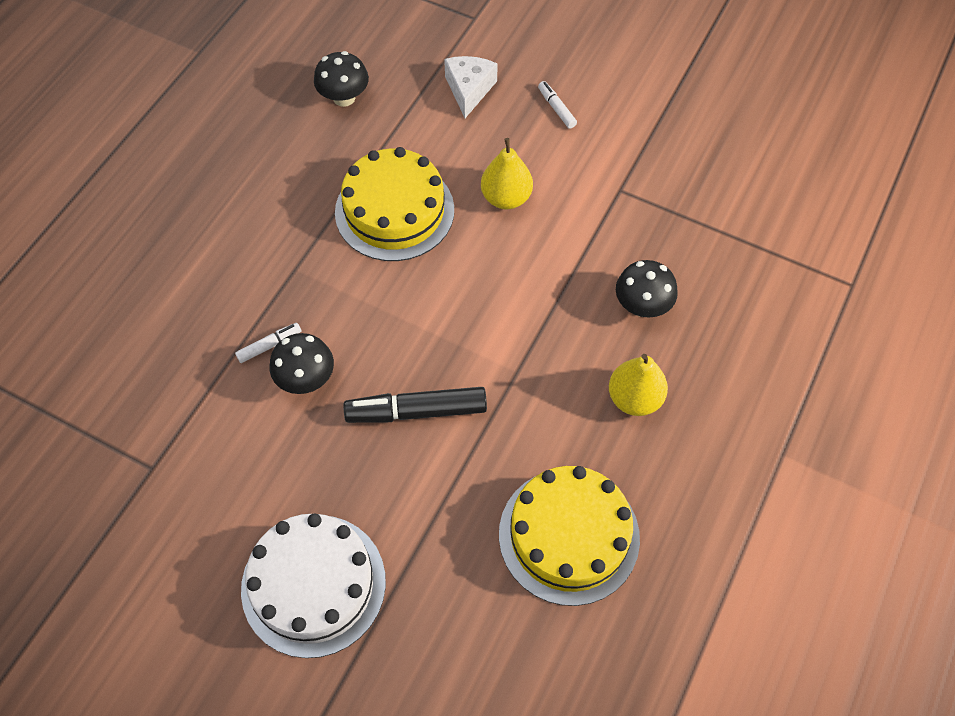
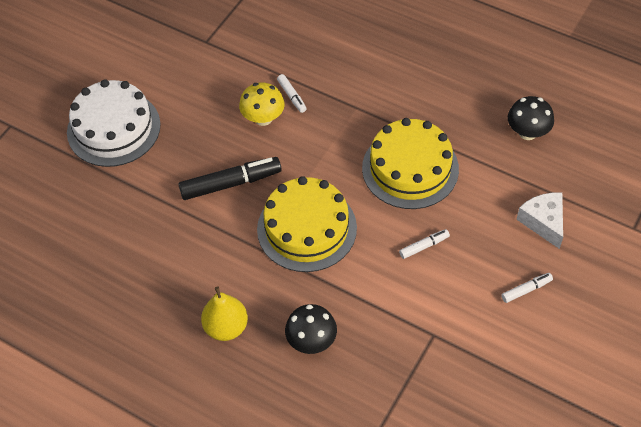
camera: 95 degrees right, 5 degrees down
(306, 379) = (263, 118): black mushroom -> yellow mushroom
(417, 411) = (230, 183): black marker -> black marker turned 75 degrees clockwise
(469, 90) = (543, 222): white cheese -> white cheese turned 120 degrees counterclockwise
(506, 198) = (424, 246): yellow pear -> white marker
(569, 535) = (122, 274): yellow cake -> yellow cake (307, 228)

